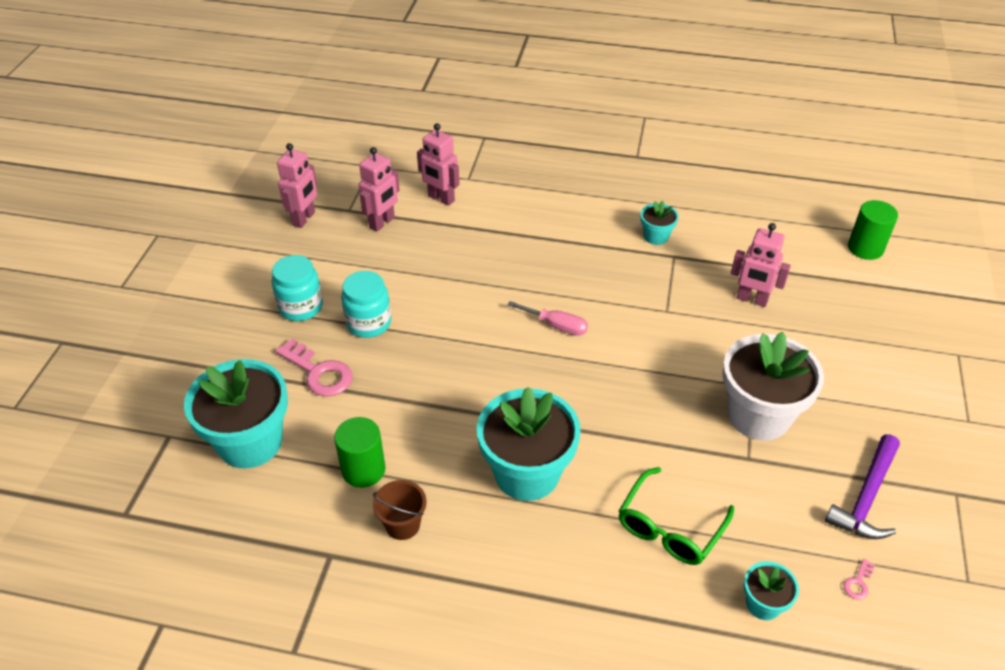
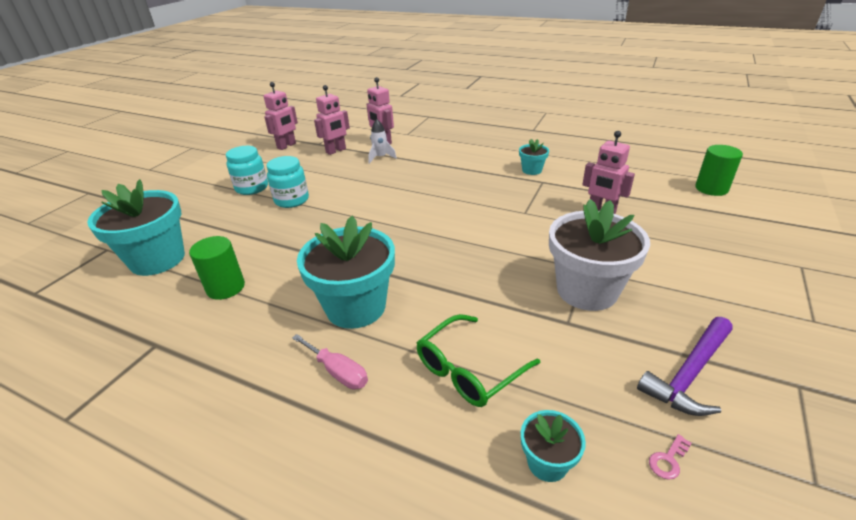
camera: 15 degrees right, 10 degrees down
(319, 372) = (237, 224): pink key -> none
(402, 525) = (229, 331): brown bucket -> none
(451, 230) = (380, 157): none -> white rocket
(556, 326) = (430, 214): pink screwdriver -> pink screwdriver (338, 372)

